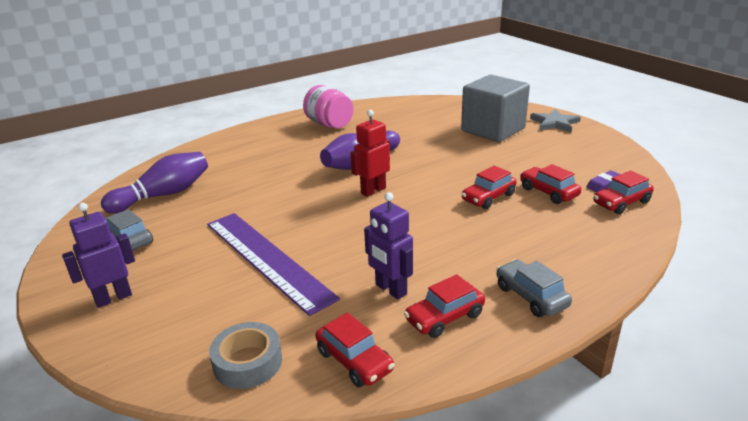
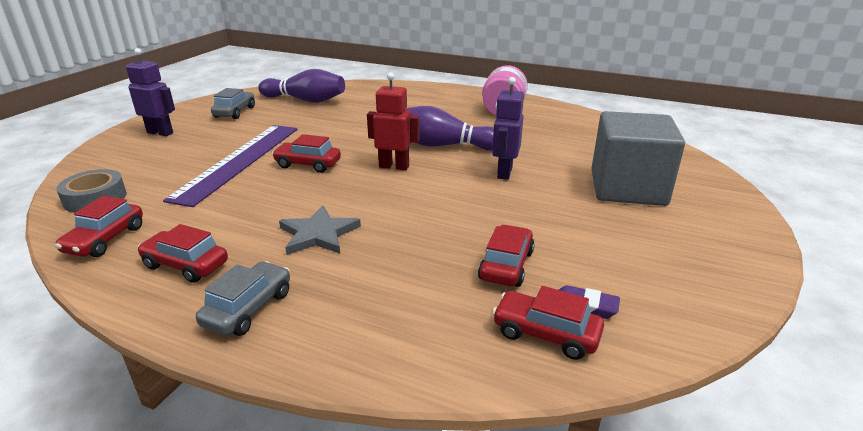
camera: 55 degrees right, 0 degrees up
(390, 289) = (220, 225): purple robot -> purple robot (504, 173)
(488, 197) = (446, 229): red car -> red car (308, 164)
(554, 123) = (724, 224): grey star -> grey star (318, 234)

